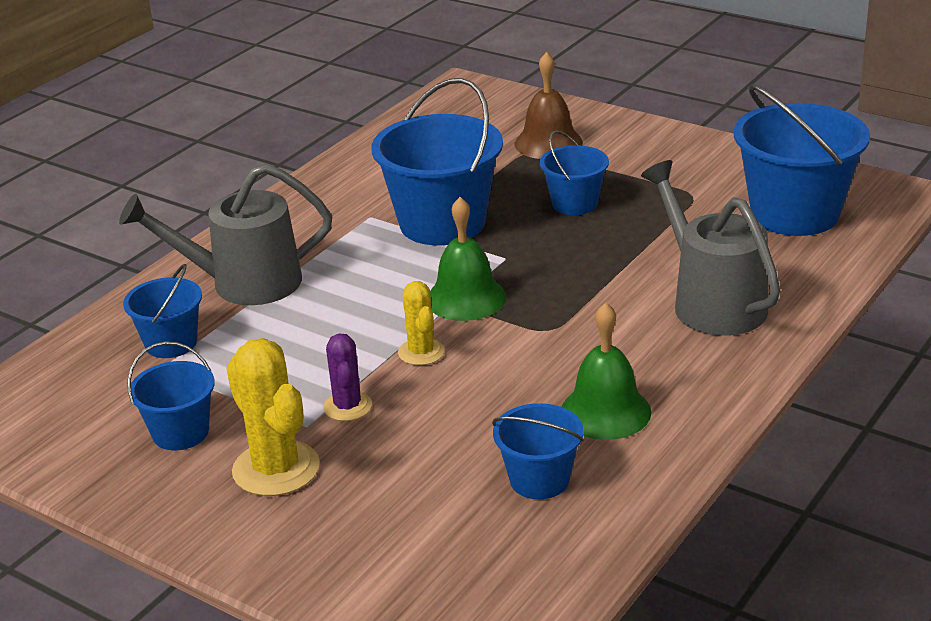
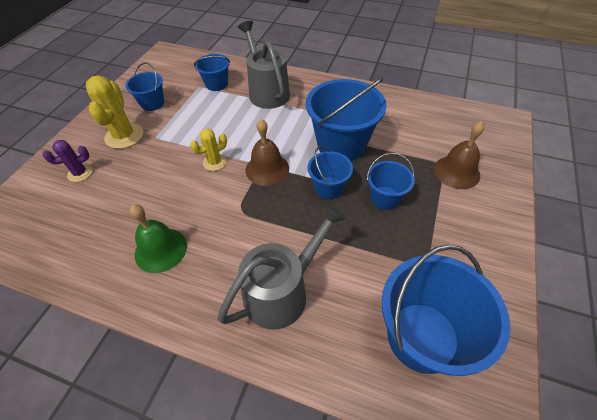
camera: 75 degrees right, 20 degrees up
(276, 469) = (124, 136): yellow cactus -> yellow cactus turned 45 degrees counterclockwise
(347, 406) = (169, 147): purple cactus -> purple cactus (80, 173)
(466, 298) = (267, 169): green bell -> brown bell
(539, 479) = (103, 230): blue bucket -> blue bucket (328, 188)

